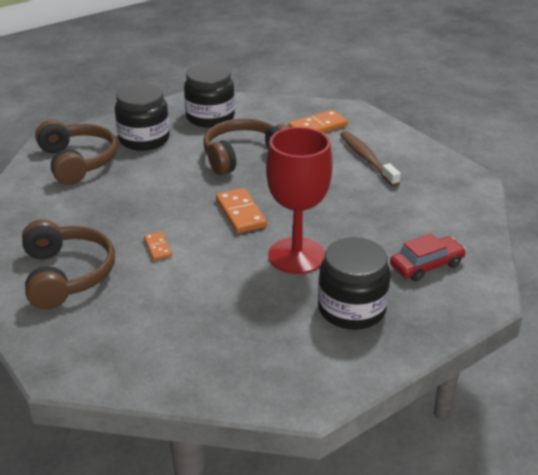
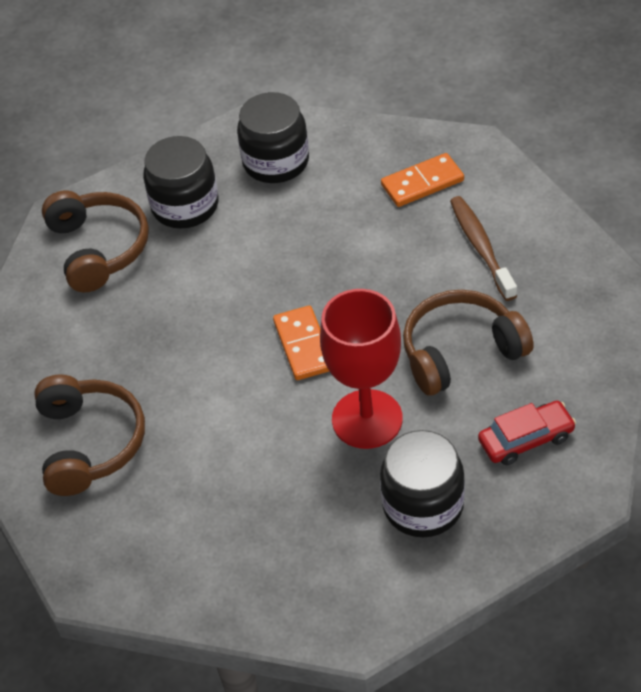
camera: 10 degrees right, 15 degrees up
(158, 247) = (198, 402): orange domino -> none
(243, 156) = (315, 240): brown headphones -> brown headphones (460, 352)

